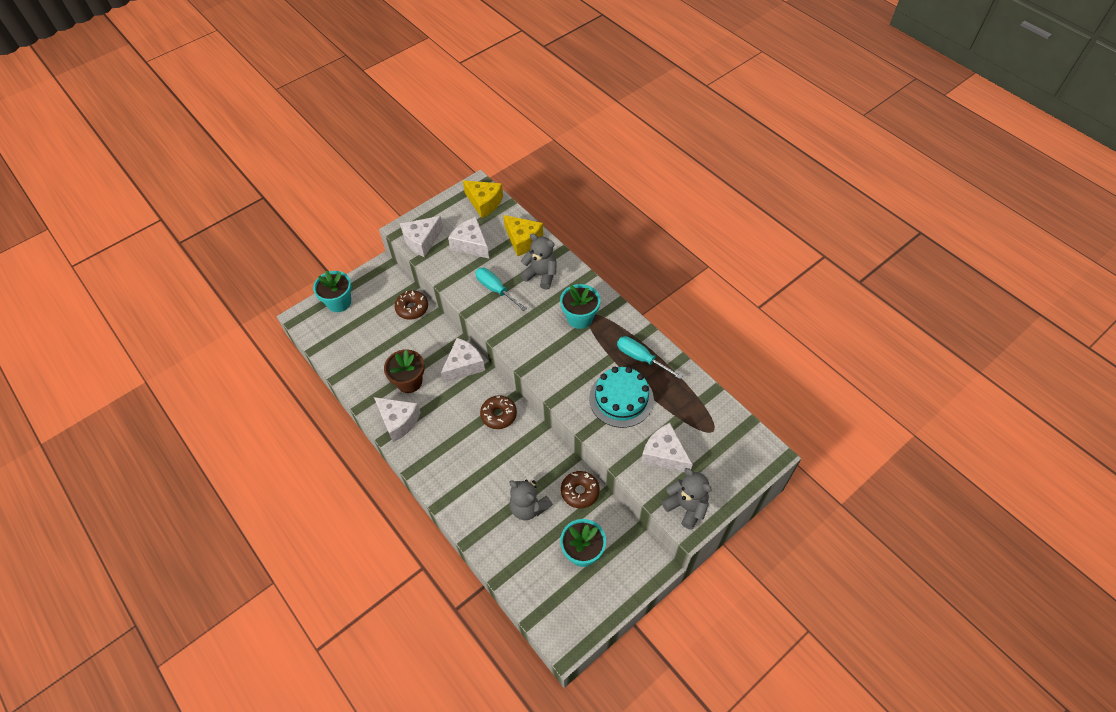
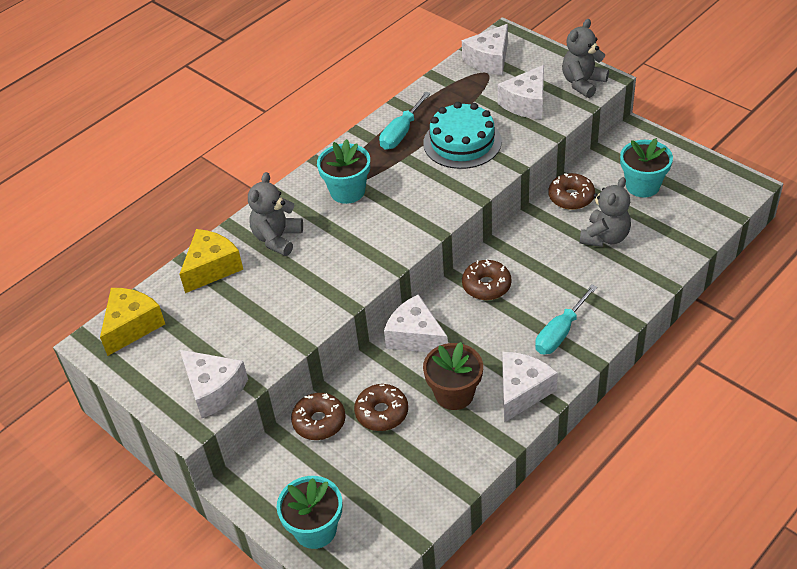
camera: 95 degrees left, 10 degrees down
(408, 341) = (382, 413): none -> brown donut
(471, 244) = (221, 326): white cheese -> white cheese (489, 60)
(496, 289) = (307, 282): turquoise screwdriver -> turquoise screwdriver (560, 332)

